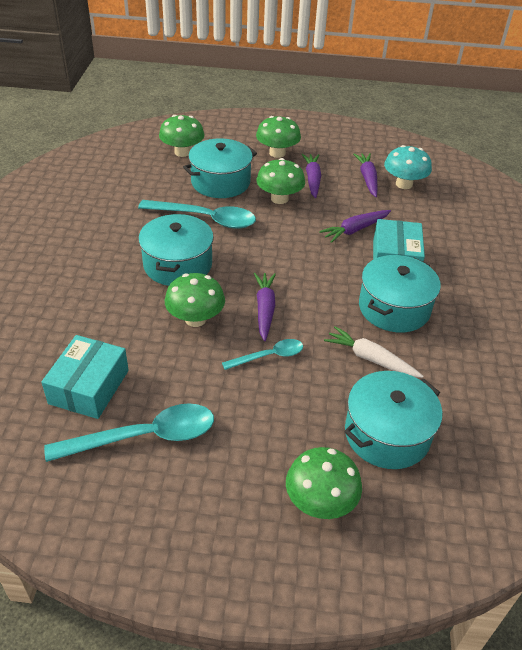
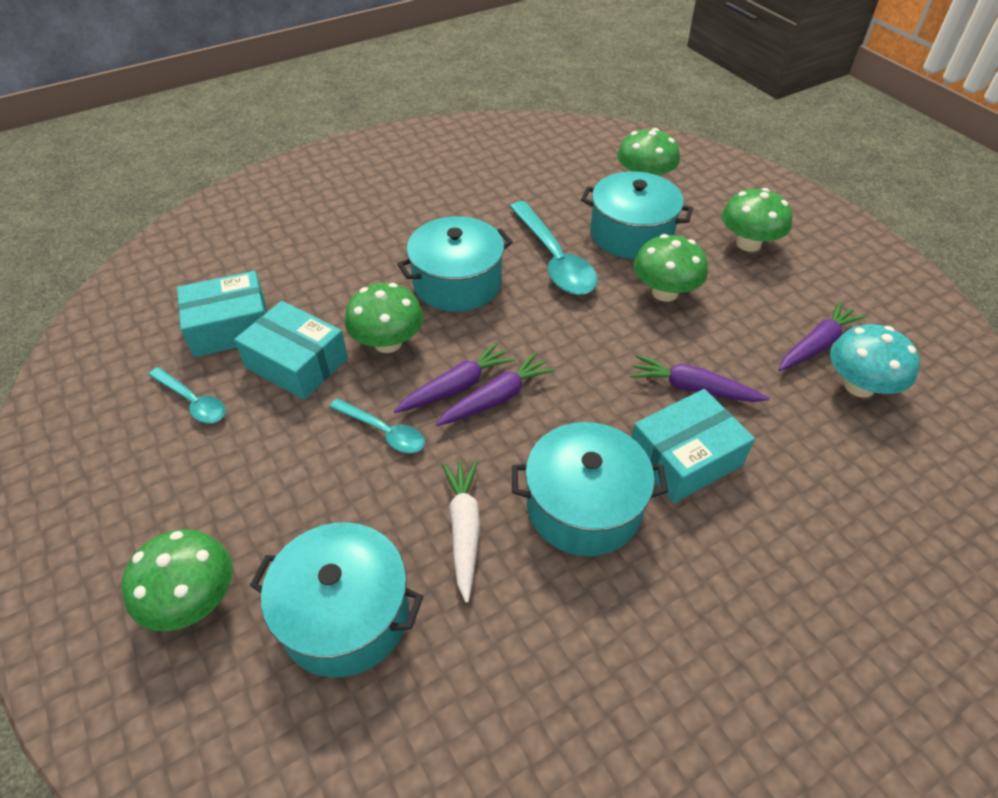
camera: 55 degrees right, 5 degrees up
(144, 437) = (193, 402): turquoise spoon -> turquoise spoon, size x0.57
(165, 368) = (297, 363): none -> turquoise box
(312, 179) = (740, 298): purple carrot -> purple carrot (497, 398)

